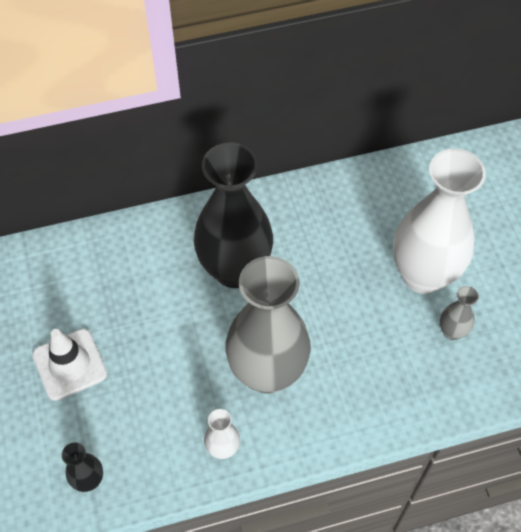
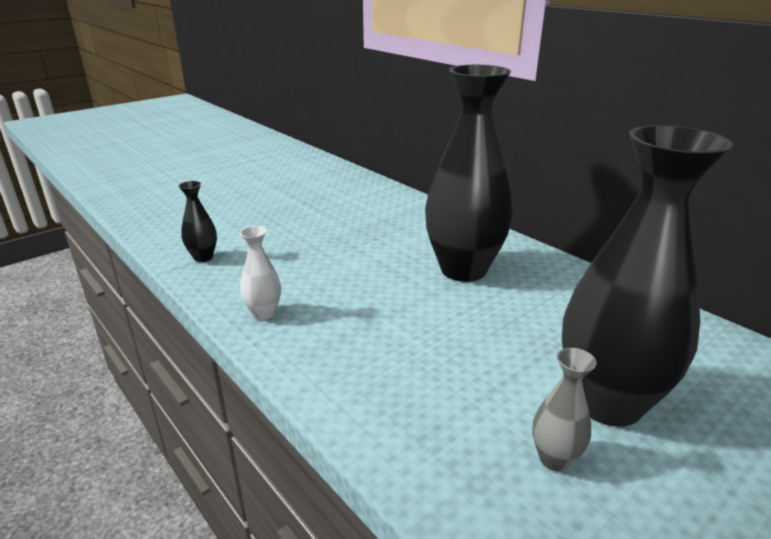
camera: 65 degrees right, 30 degrees down
(70, 364) = (304, 224): white traffic cone -> none
(267, 372) = (366, 317): grey vase -> none
(423, 275) = (608, 403): white vase -> black vase

